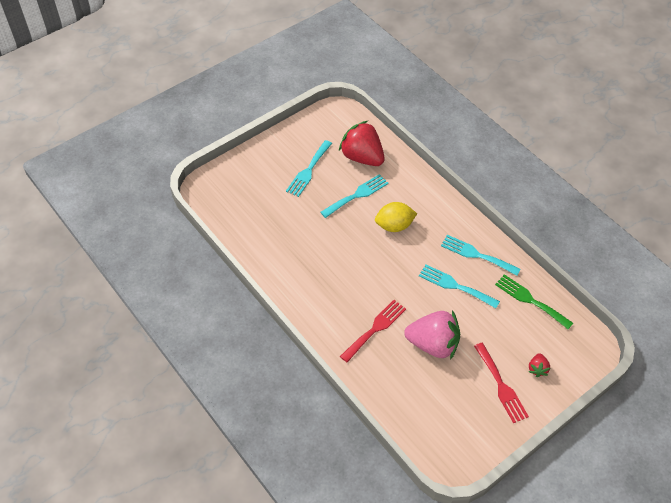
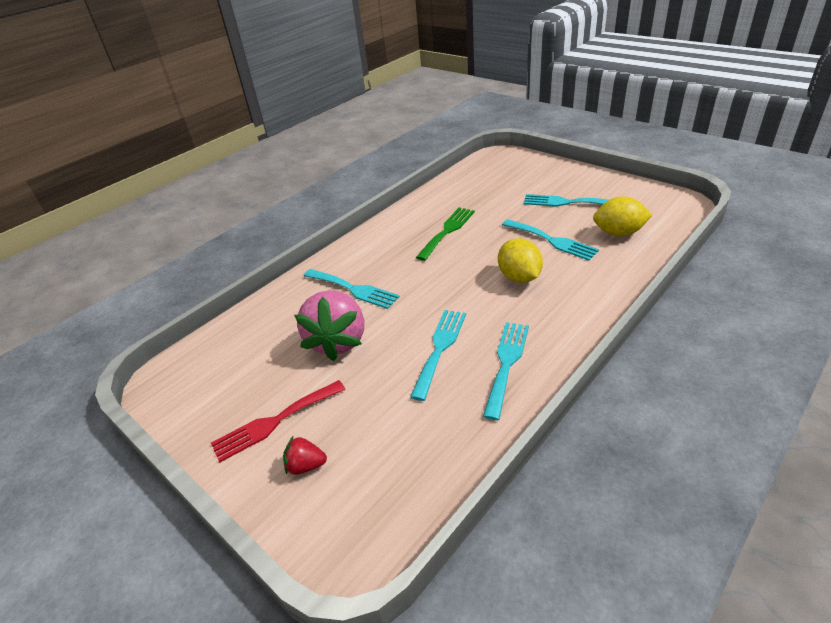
camera: 85 degrees right, 15 degrees down
(362, 157) = (618, 233): red strawberry -> yellow lemon
(375, 329) = (353, 289): red fork -> turquoise fork
(530, 300) = (439, 442): green fork -> green fork (447, 231)

